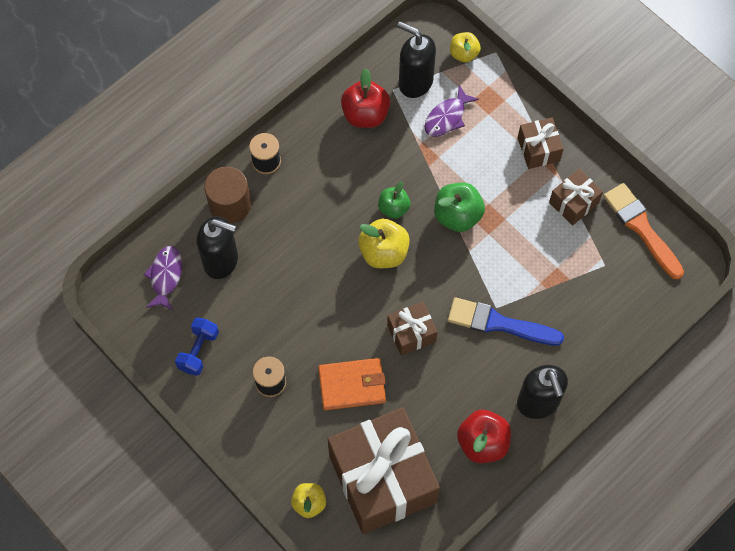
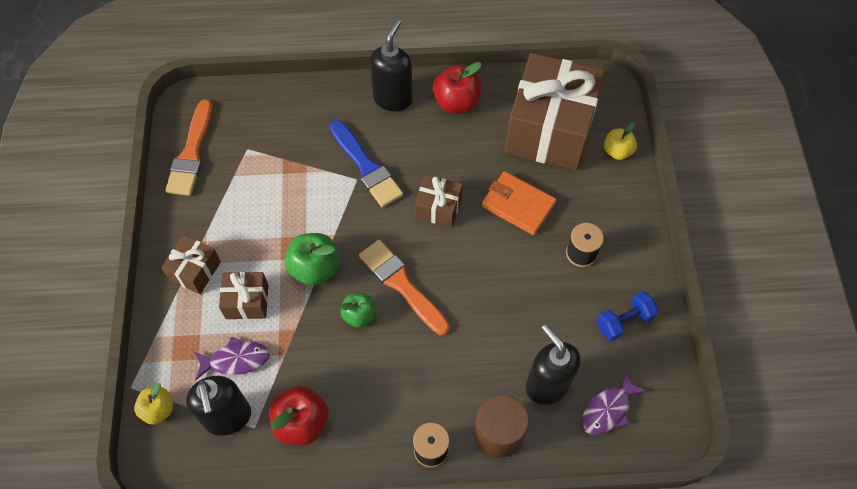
camera: 140 degrees left, 5 degrees down
(384, 252) = (402, 285): yellow apple -> orange brush
(573, 203) = (217, 208): brown gift -> brown gift (247, 301)

